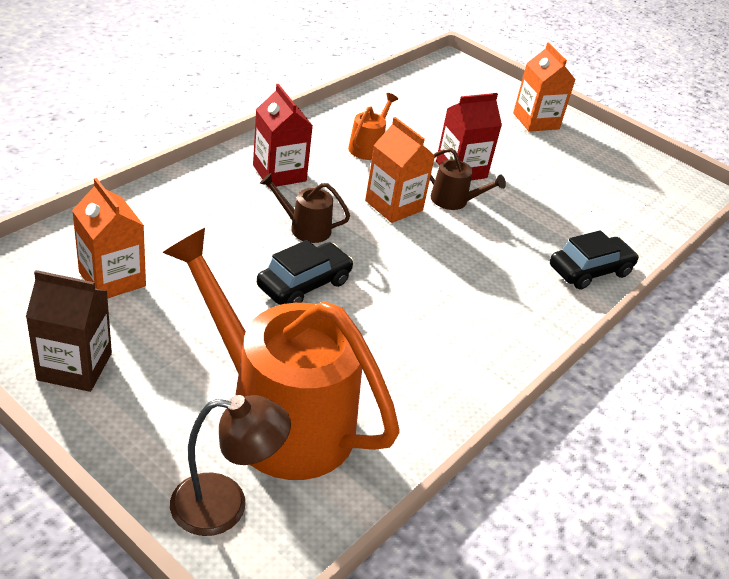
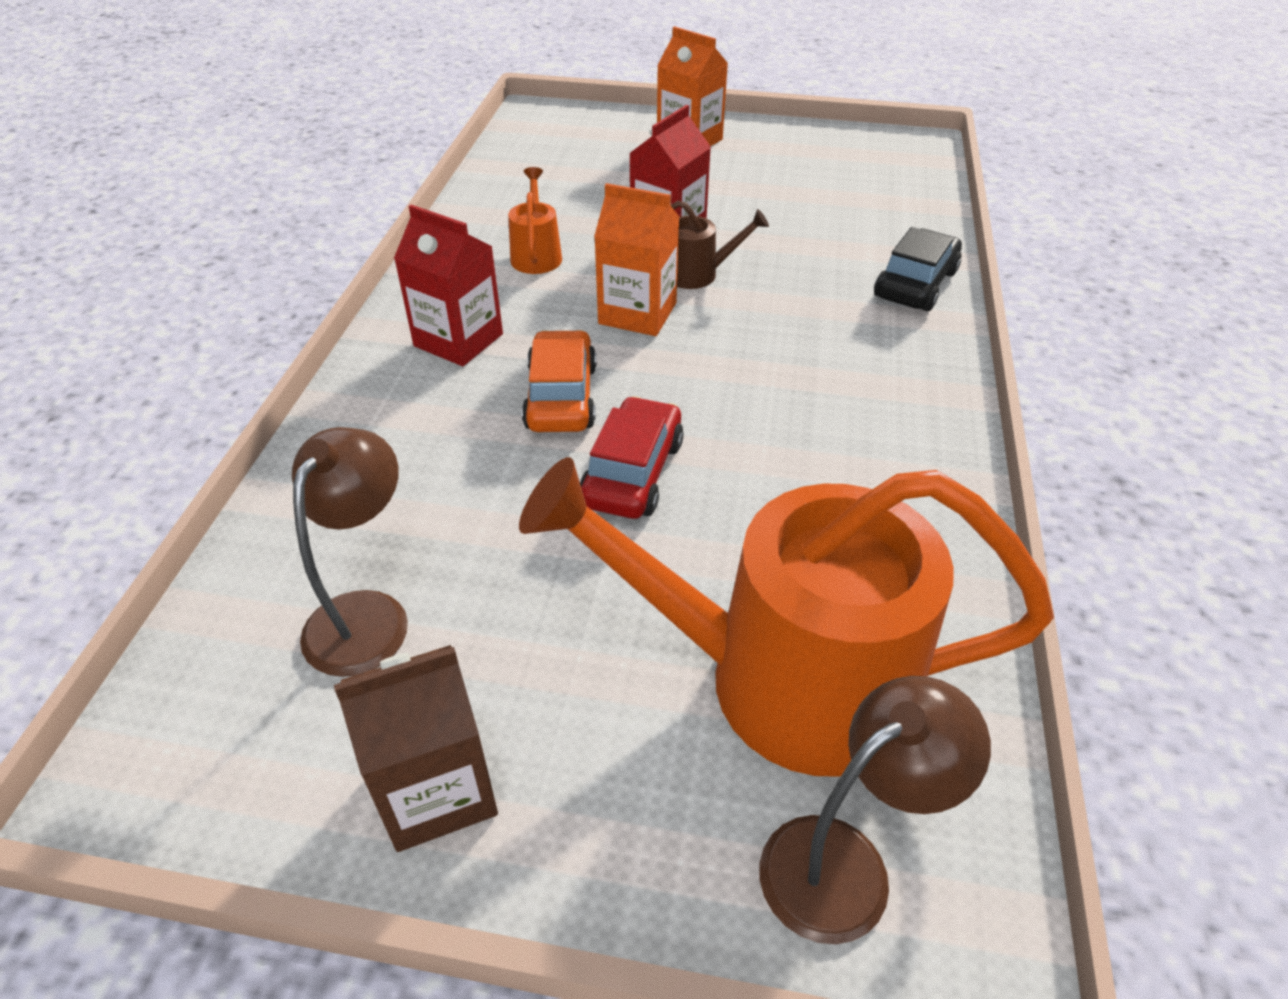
camera: 25 degrees left, 5 degrees up
(112, 279) = (367, 614): orange carton -> brown lamp
(304, 284) = (632, 473): black car -> red car
(305, 228) = (561, 397): brown watering can -> orange car

